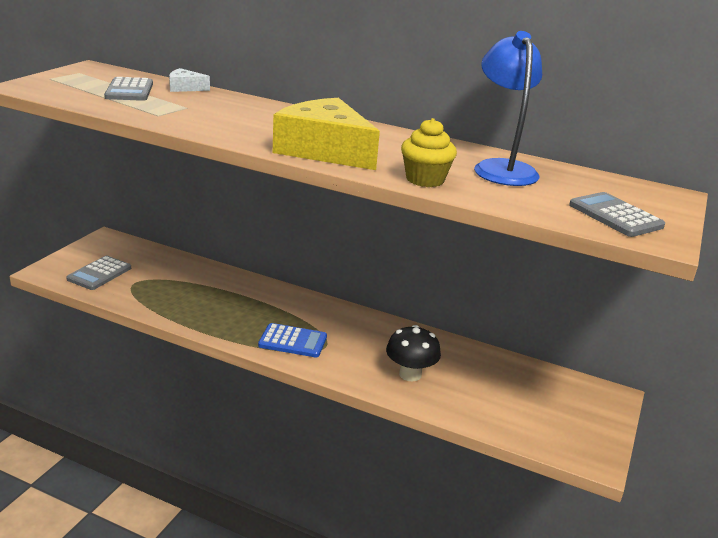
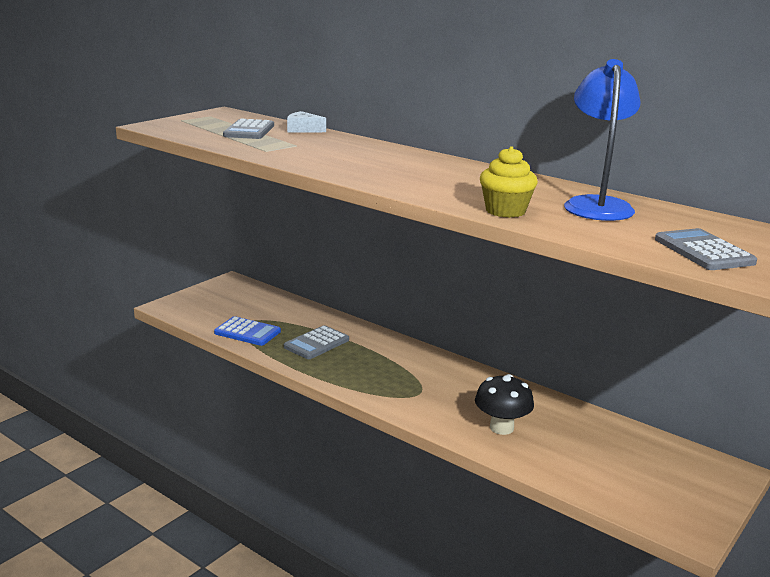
camera: 15 degrees right, 5 degrees down
(99, 274) = (215, 311): grey calculator -> grey calculator (316, 343)
(293, 341) = (386, 386): blue calculator -> blue calculator (247, 332)
(324, 150) = (414, 183): yellow cheese -> none

